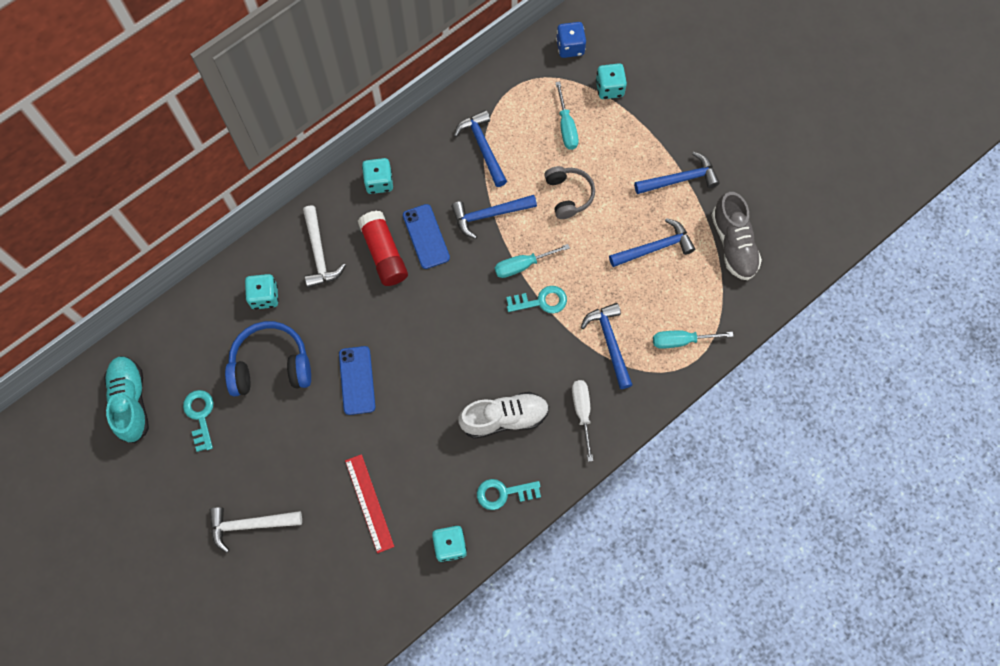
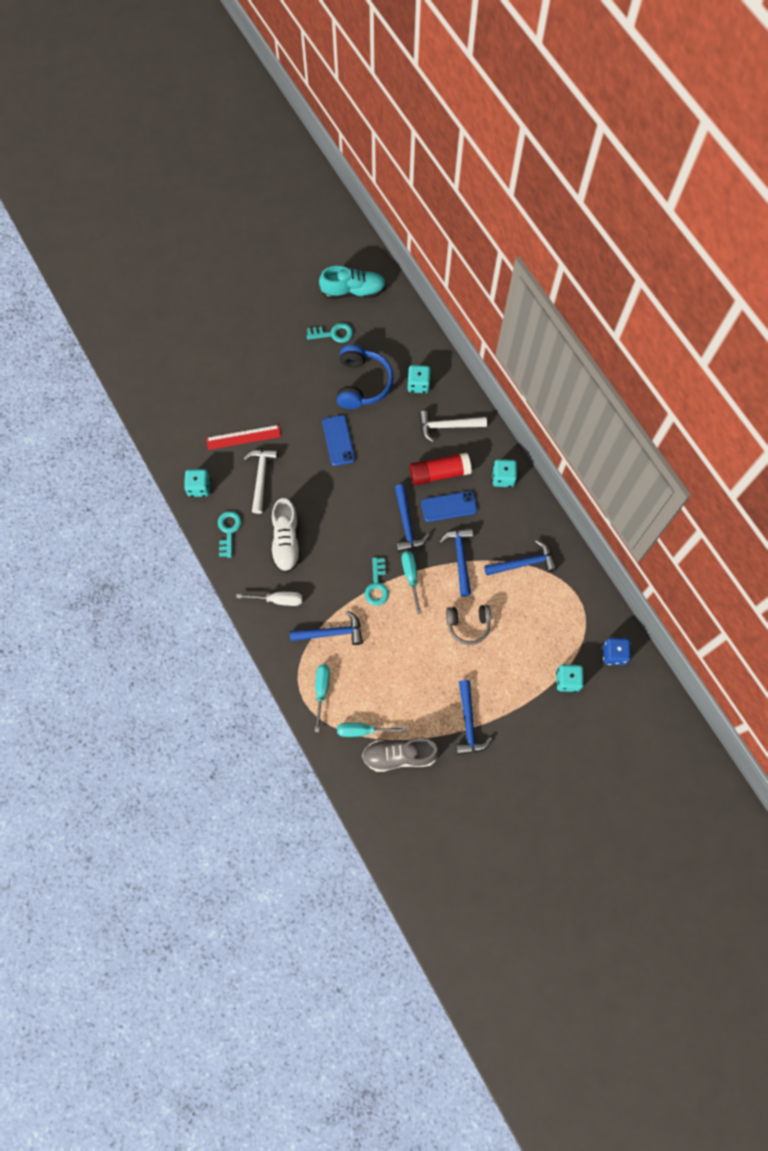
camera: 100 degrees right, 0 degrees up
(250, 525) = (246, 358): white hammer -> white hammer (261, 477)
(357, 380) = (338, 440): blue phone -> blue phone turned 75 degrees clockwise
(566, 126) = (534, 635): turquoise screwdriver -> turquoise screwdriver (362, 730)
(655, 247) = (408, 687): blue hammer -> blue hammer (407, 524)

